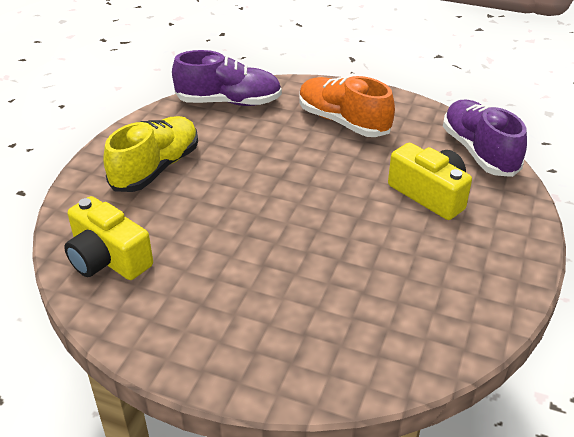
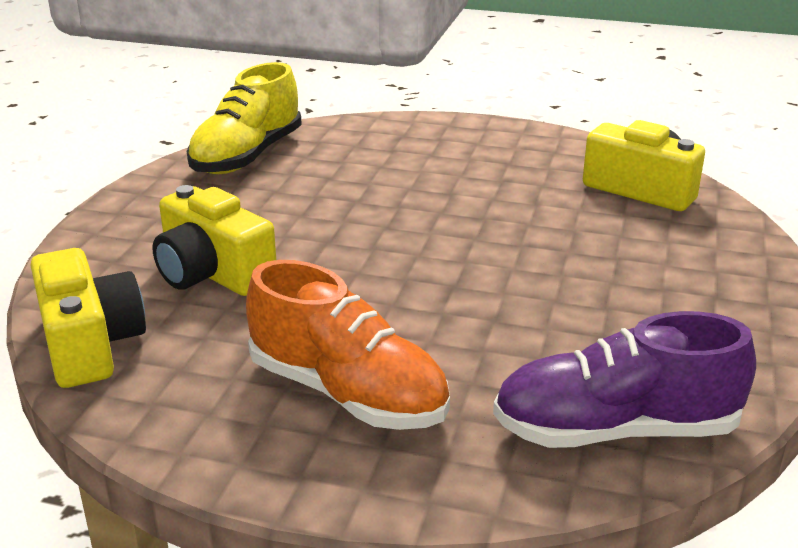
camera: 175 degrees right, 10 degrees down
(156, 168) = (667, 288): yellow shoe -> yellow shoe (247, 156)
(479, 152) = (90, 344): purple shoe -> yellow camera

